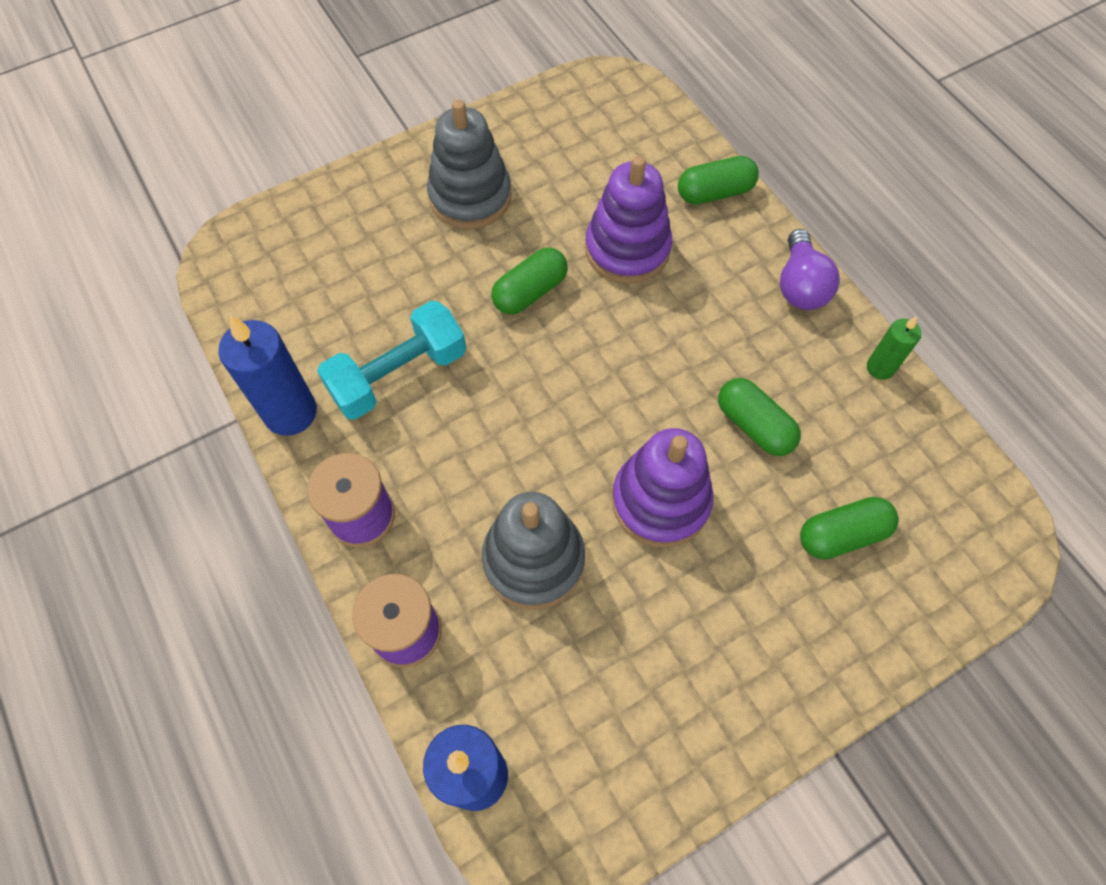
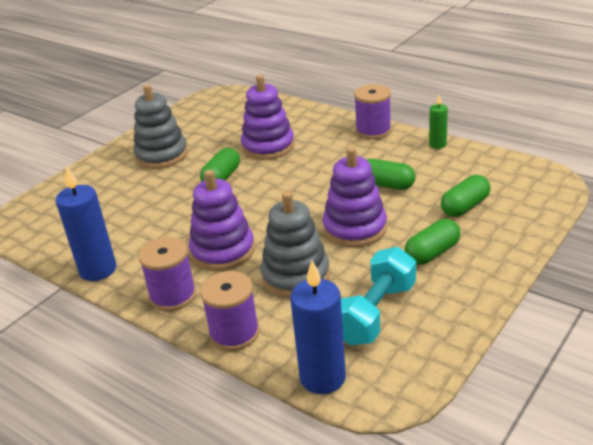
camera: 20 degrees left, 30 degrees down
(398, 374) = (160, 233): turquoise dumbbell -> turquoise dumbbell (375, 313)
(462, 457) = (223, 251): none -> purple stacking toy
(715, 192) = (303, 114): green capsule -> green capsule (432, 253)
(800, 285) = (373, 131): purple light bulb -> purple spool

